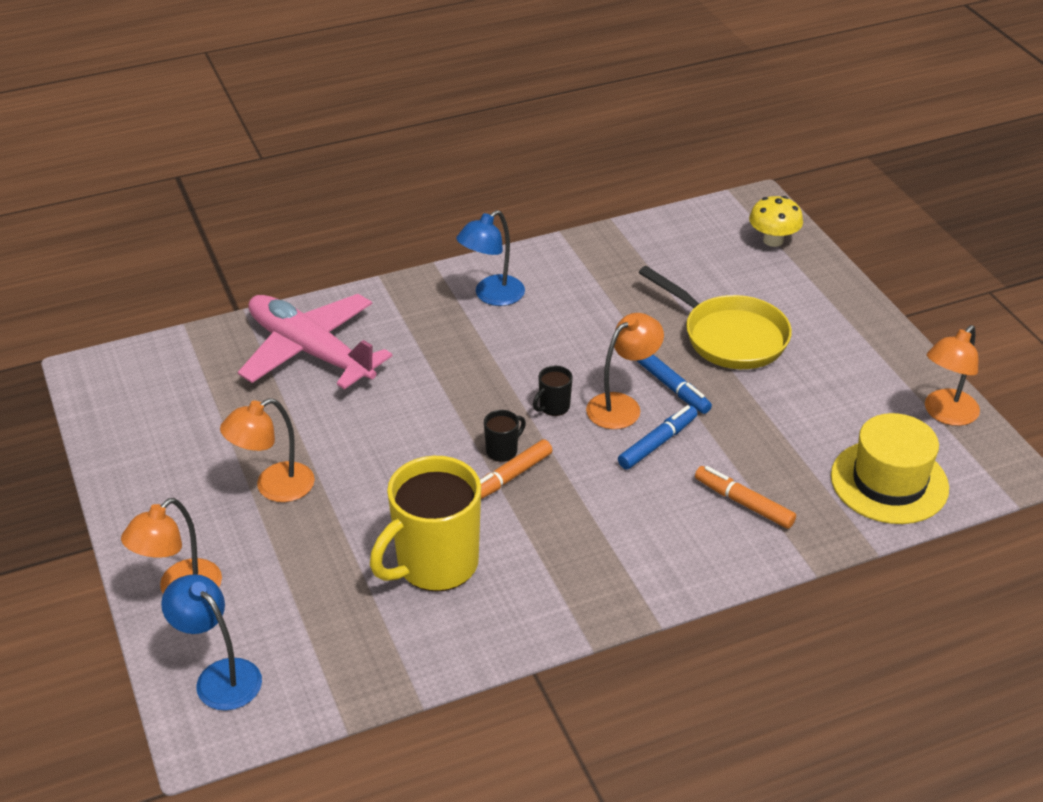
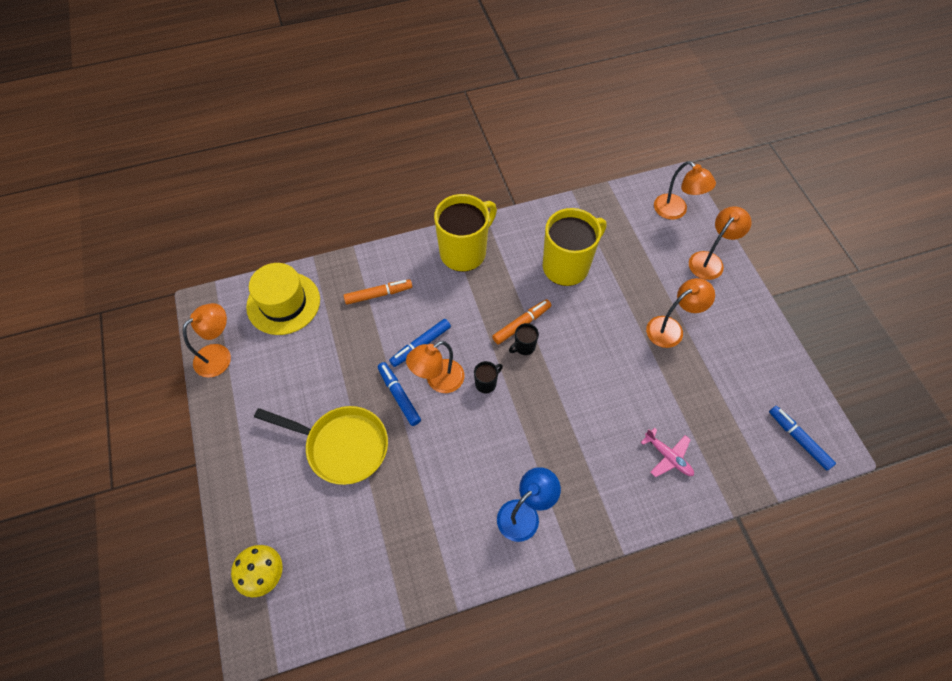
camera: 175 degrees left, 20 degrees up
(132, 376) = (798, 439): none -> blue marker
(220, 676) = (675, 211): blue lamp -> orange lamp
(310, 351) = (668, 457): pink plane -> pink plane, size x0.44
(617, 575) = (464, 252): none -> yellow mug
(729, 337) = (342, 446): yellow pan -> yellow pan turned 150 degrees clockwise
(743, 503) = (378, 294): orange marker -> orange marker turned 60 degrees counterclockwise

